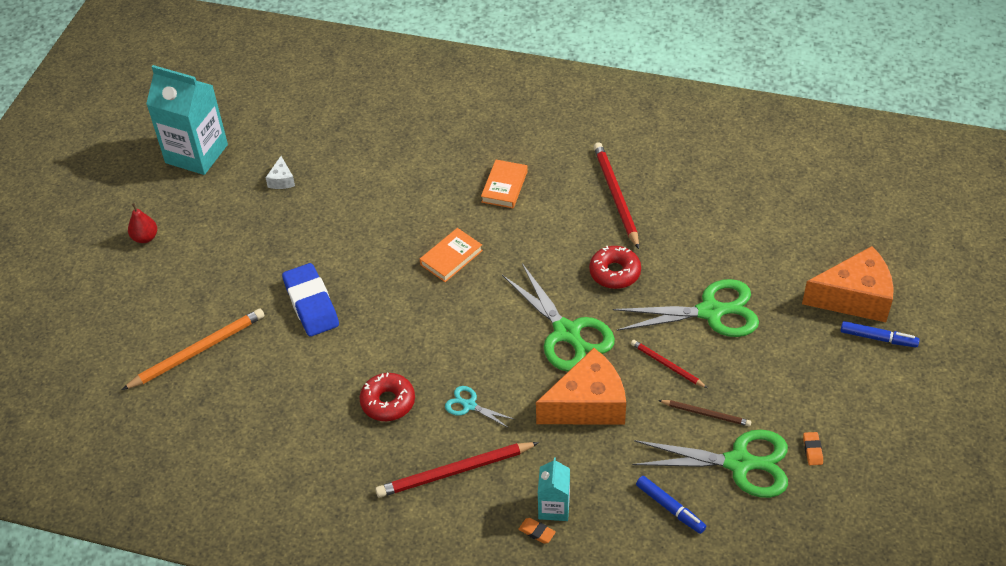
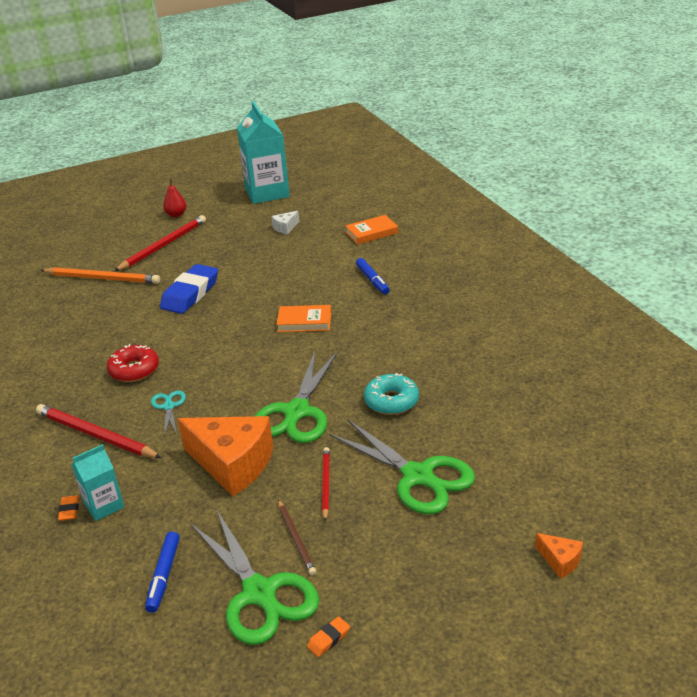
camera: 50 degrees right, 15 degrees down
(504, 187) = (405, 306): orange book -> orange book (371, 233)
(615, 196) = (473, 357): red pencil -> red pencil (163, 245)
(615, 272) = (391, 401): red donut -> turquoise donut
(854, 298) = (560, 561): orange cheese -> orange cheese, size x0.43
(878, 338) = (531, 609): blue marker -> blue marker (372, 280)

